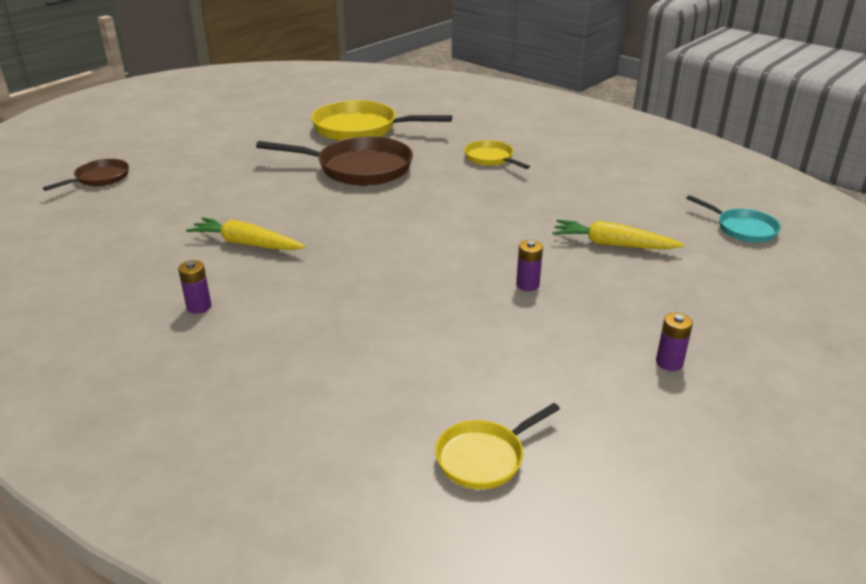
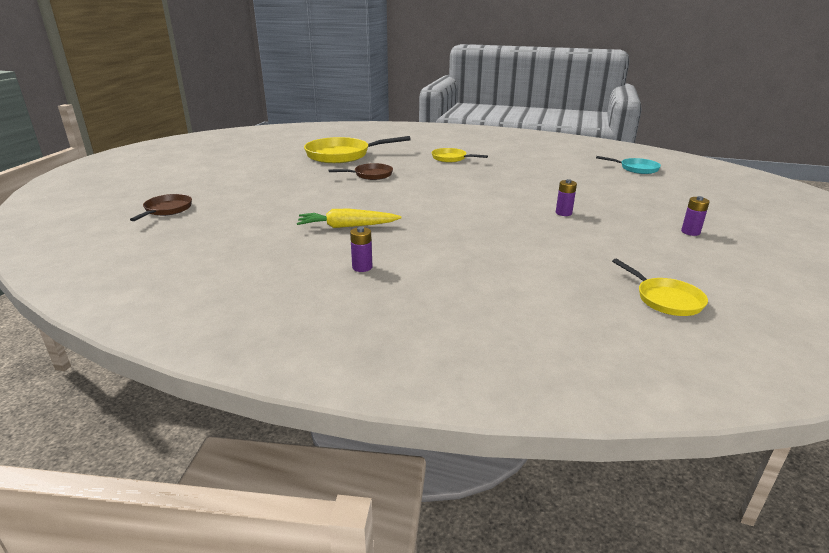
camera: 25 degrees left, 5 degrees down
(358, 168) = (371, 175): brown pan -> brown pan, size x0.54
(484, 457) = (665, 299): yellow pan -> yellow pan turned 60 degrees counterclockwise
(612, 244) = (581, 186): yellow carrot -> none

